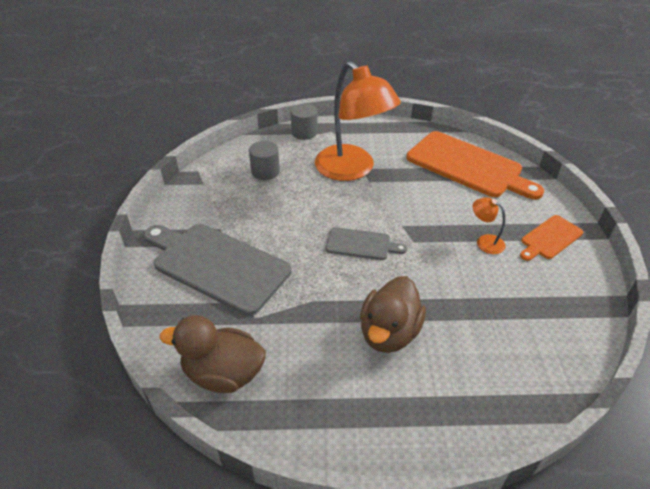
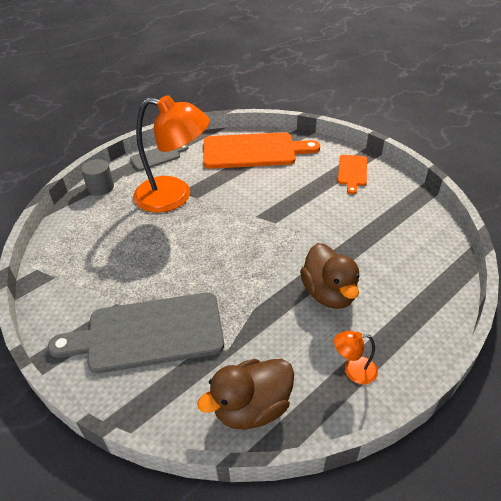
camera: 40 degrees left, 0 degrees up
(265, 171) = (102, 236): grey cylinder -> none
(361, 244) = (243, 246): grey cutting board -> grey cutting board (157, 157)
(485, 241) = (319, 196): orange lamp -> orange lamp (353, 370)

